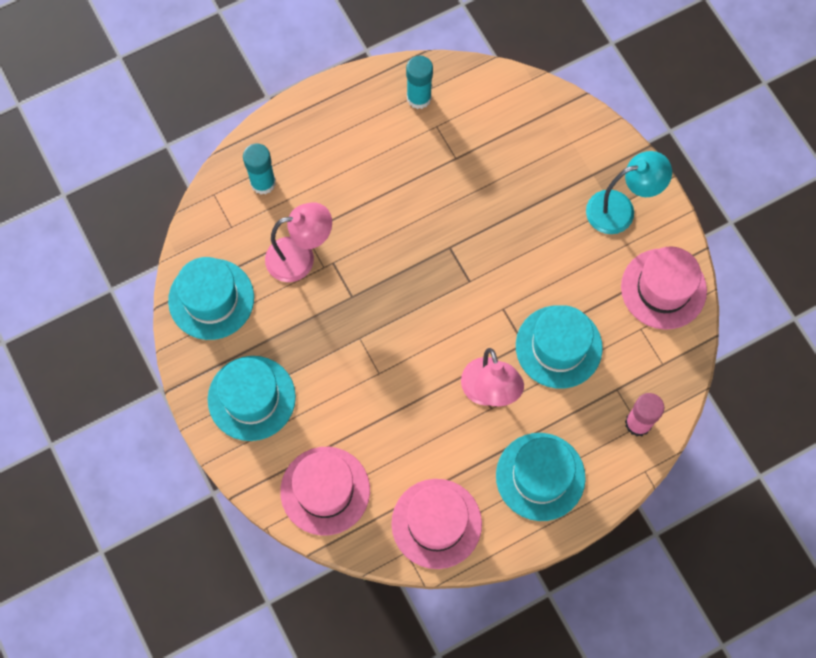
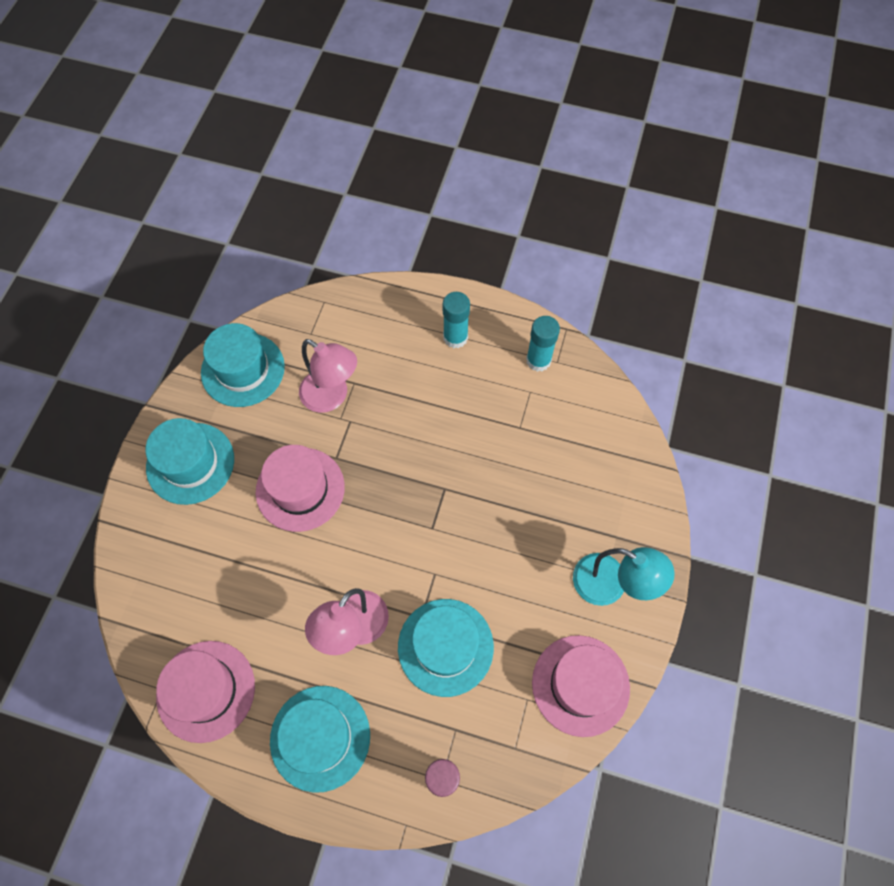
camera: 45 degrees right, 5 degrees down
(263, 183) = (364, 323): turquoise glue stick -> turquoise glue stick (455, 337)
(325, 490) = (161, 581): pink hat -> pink hat (300, 489)

